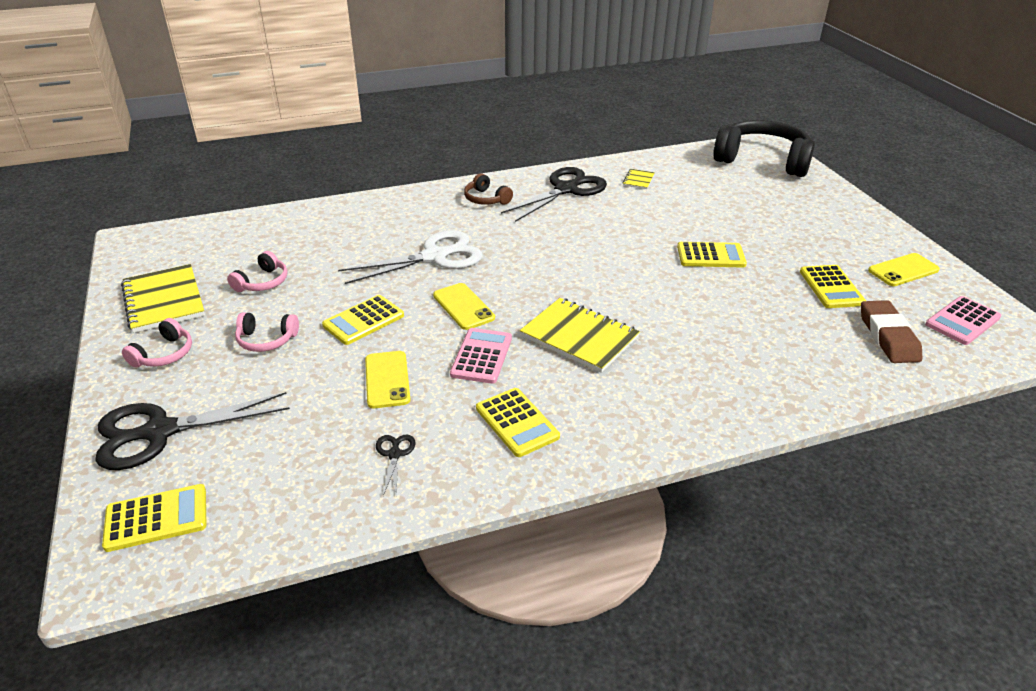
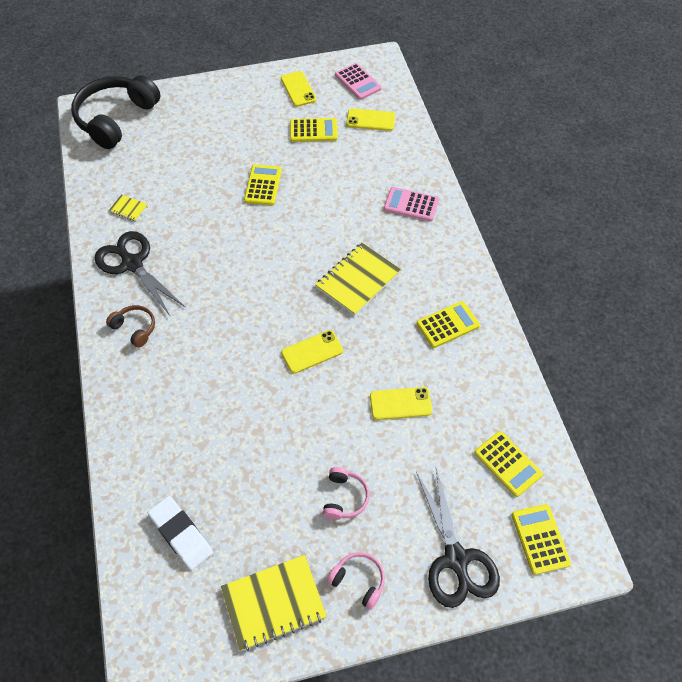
camera: 85 degrees left, 20 degrees up
(254, 244) = (181, 534): none -> white eraser
(262, 282) = (254, 515): pink headphones -> none
(363, 320) = (324, 424): yellow calculator -> yellow calculator (507, 463)
(394, 454) = (478, 396): black scissors -> none
(434, 256) = (232, 372): white scissors -> none
(481, 356) = (376, 342): pink calculator -> pink calculator (411, 205)
(486, 199) = (135, 328): brown headphones -> brown headphones turned 105 degrees counterclockwise
(888, 336) = (370, 120): brown eraser -> yellow phone

